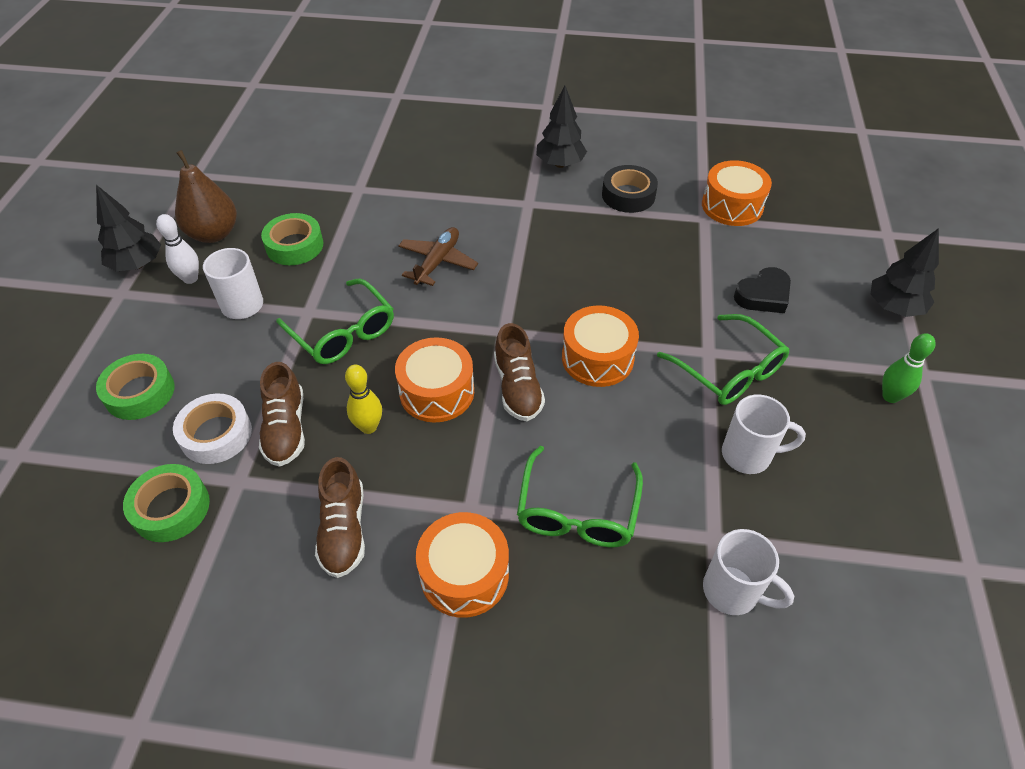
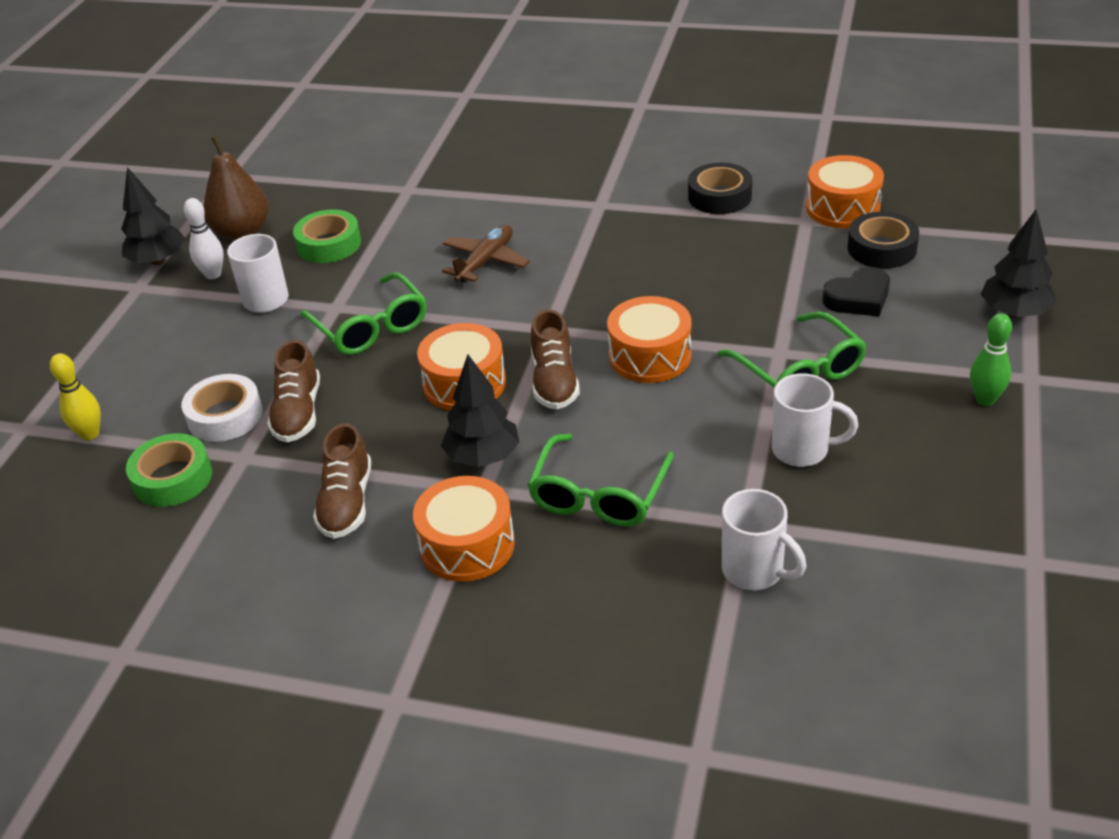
camera: 10 degrees right, 10 degrees down
(140, 392) = (150, 377): green tape -> none
(368, 427) = (386, 413): yellow bowling pin -> yellow bowling pin (90, 434)
(560, 164) = (645, 164): black tree -> black tree (483, 457)
(772, 245) = (882, 248): none -> black tape

